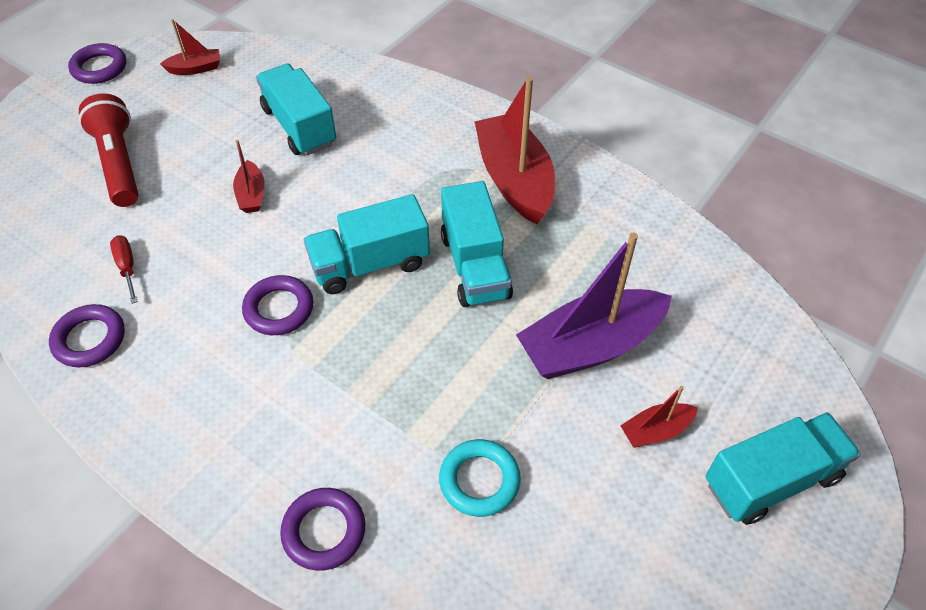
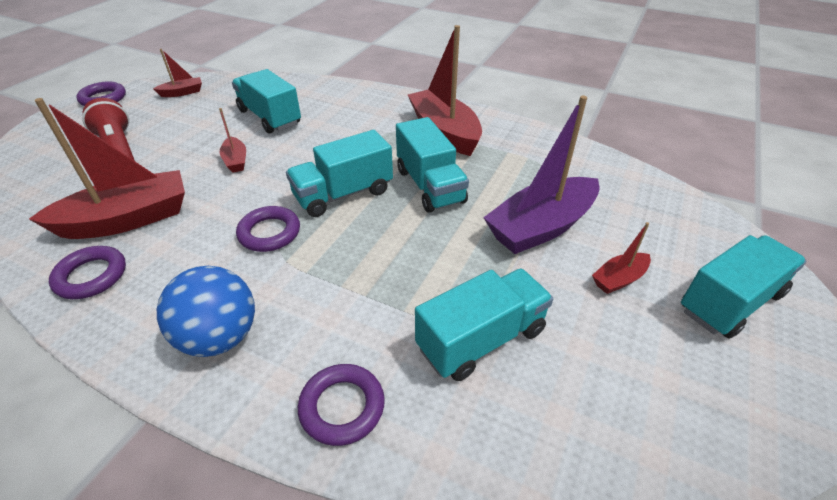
camera: 10 degrees left, 10 degrees down
(127, 267) = (128, 219): red screwdriver -> red boat
(215, 434) = (220, 337): none -> blue ball
(479, 480) = (481, 339): turquoise ring -> turquoise truck

